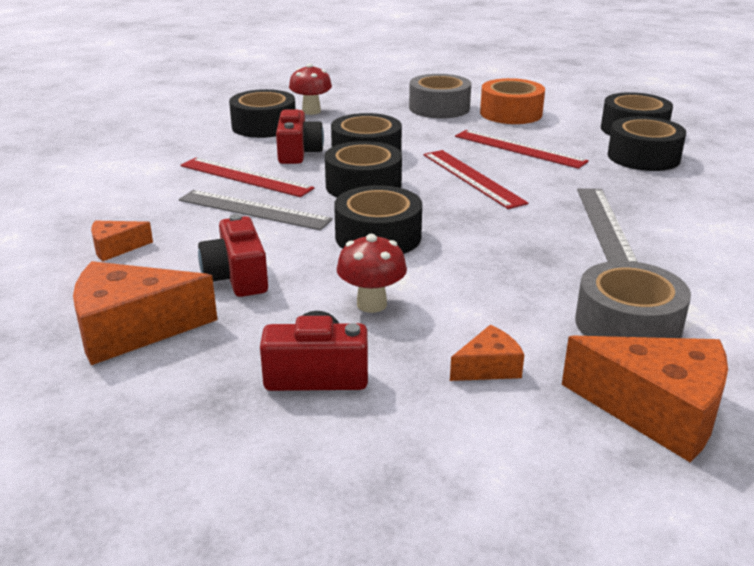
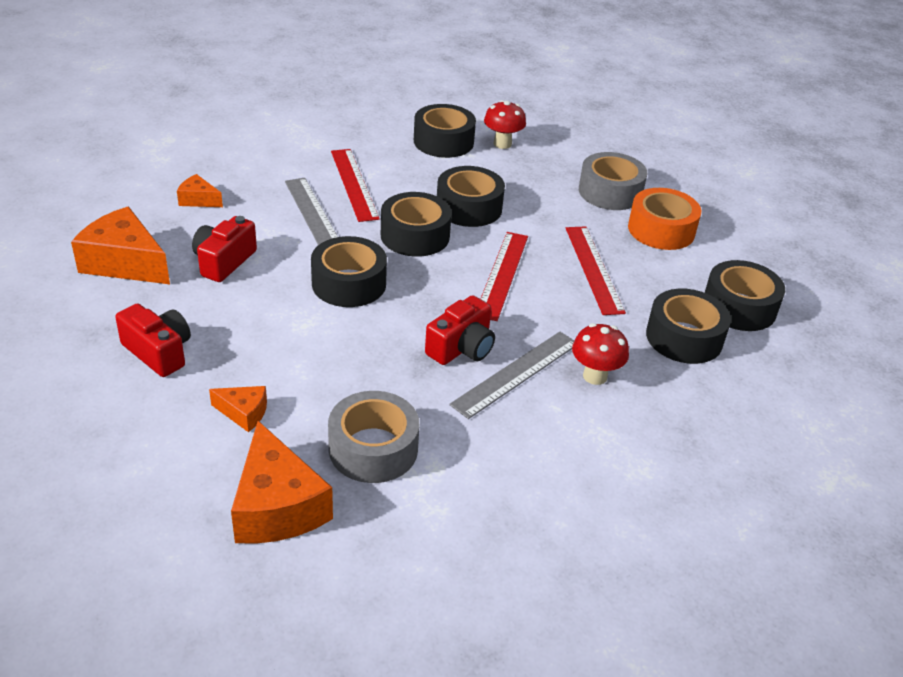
camera: 40 degrees right, 10 degrees up
(298, 153) = (423, 181): red camera -> red camera (461, 348)
(371, 304) = (259, 329): red mushroom -> red mushroom (595, 376)

